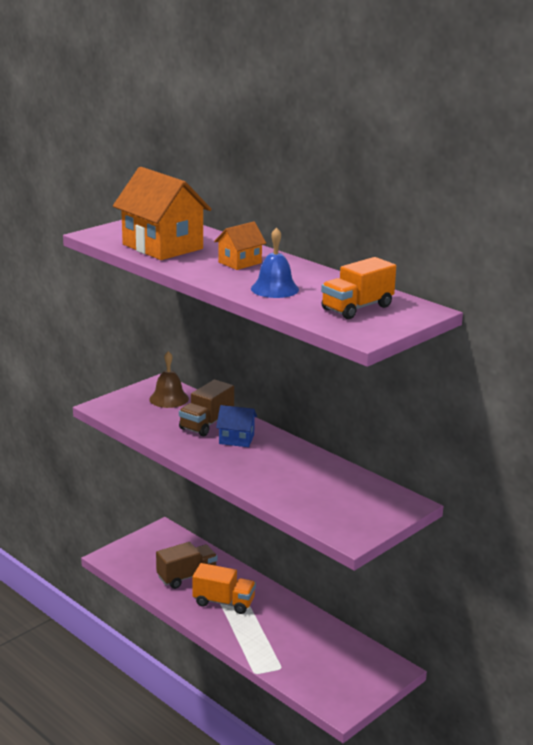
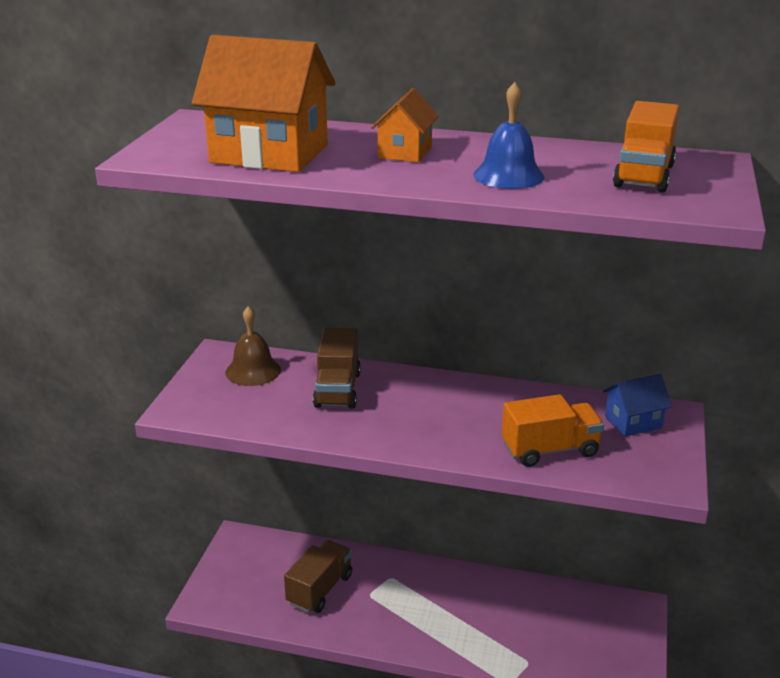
camera: 30 degrees left, 5 degrees up
(224, 602) = (391, 605): orange truck -> orange truck (550, 450)
(236, 439) = (396, 398): blue house -> blue house (633, 422)

